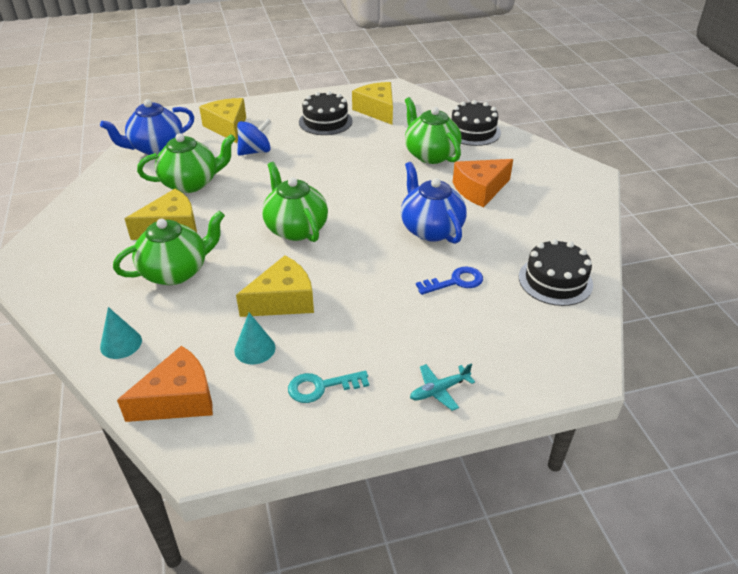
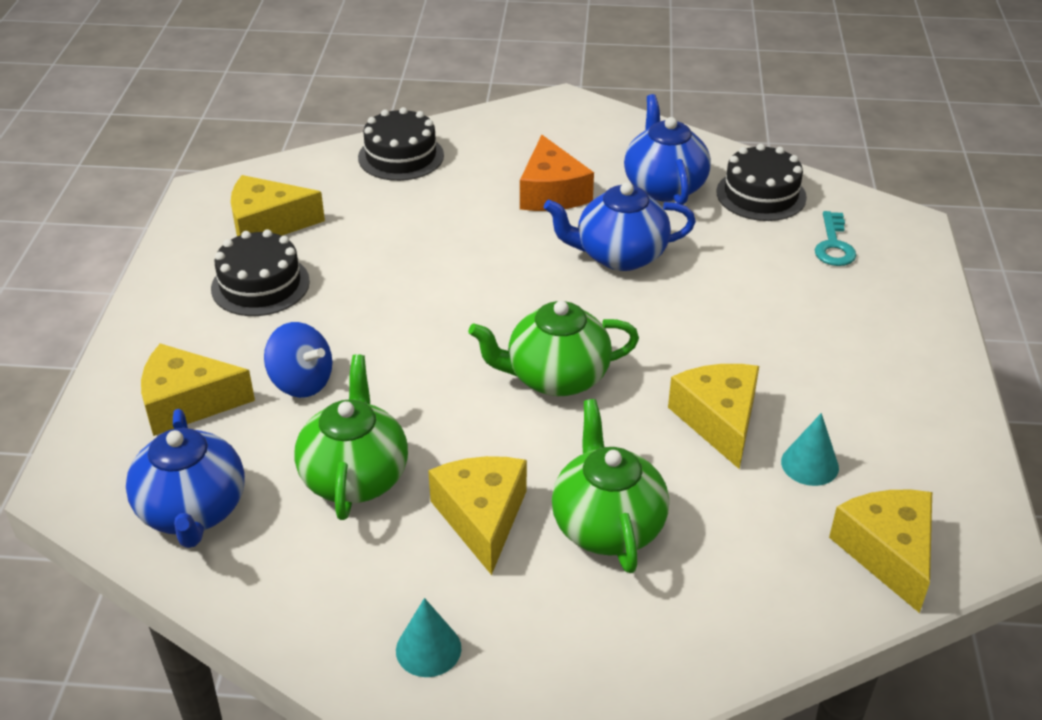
camera: 70 degrees left, 0 degrees up
(121, 343) = (759, 607): turquoise cone -> turquoise cone (428, 649)
(178, 399) = (888, 553): orange cheese -> yellow cheese
(255, 151) = (301, 382): blue spinning top -> blue spinning top turned 135 degrees clockwise
(321, 387) = (892, 417): turquoise key -> turquoise key (833, 245)
(430, 154) = (437, 208): green teapot -> none
(439, 390) = (917, 327): turquoise plane -> none
(455, 282) = (735, 265): blue key -> none
(526, 233) = (664, 186): none -> blue teapot

